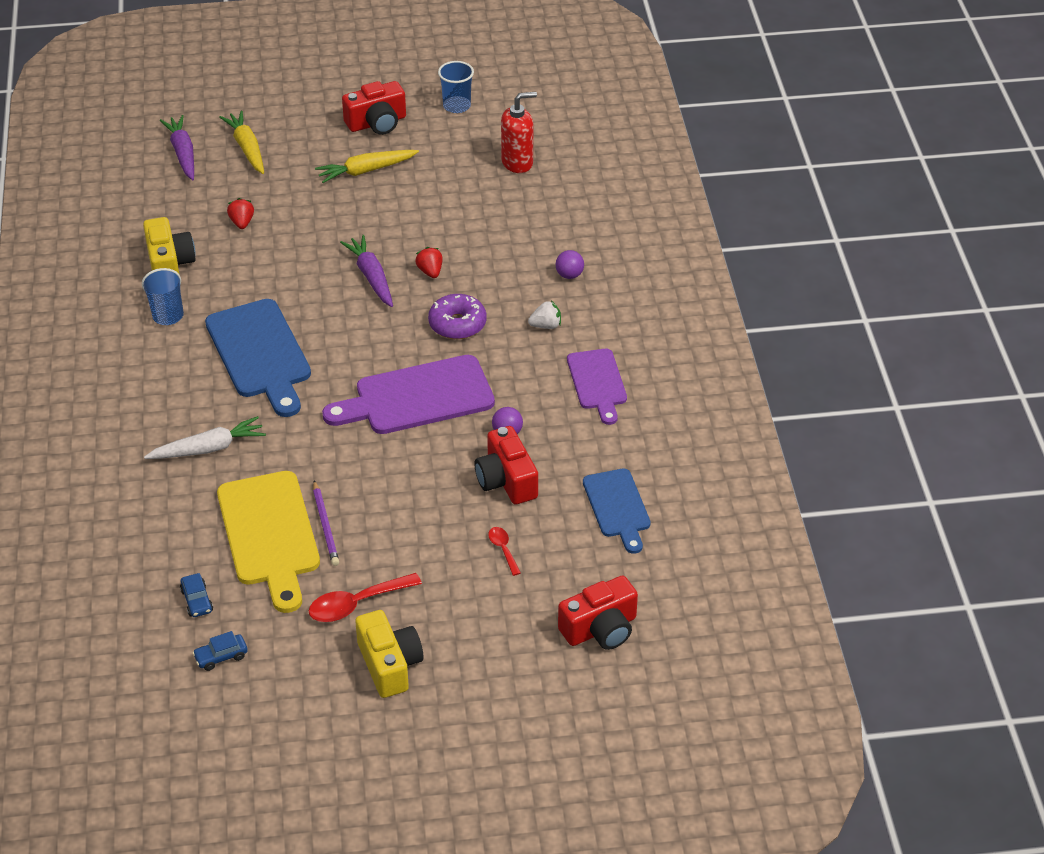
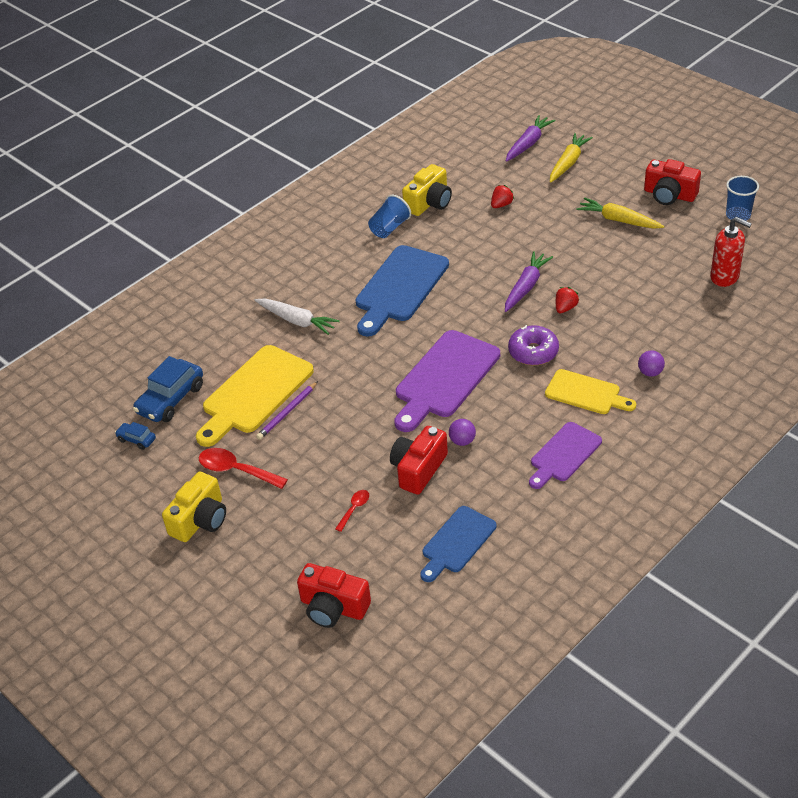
camera: 55 degrees right, 0 degrees up
(197, 601) = (170, 399): blue car -> blue car, size x2.00
(417, 397) = (444, 378): purple cutting board -> purple cutting board turned 90 degrees counterclockwise
(546, 326) = (586, 393): white strawberry -> yellow cutting board

